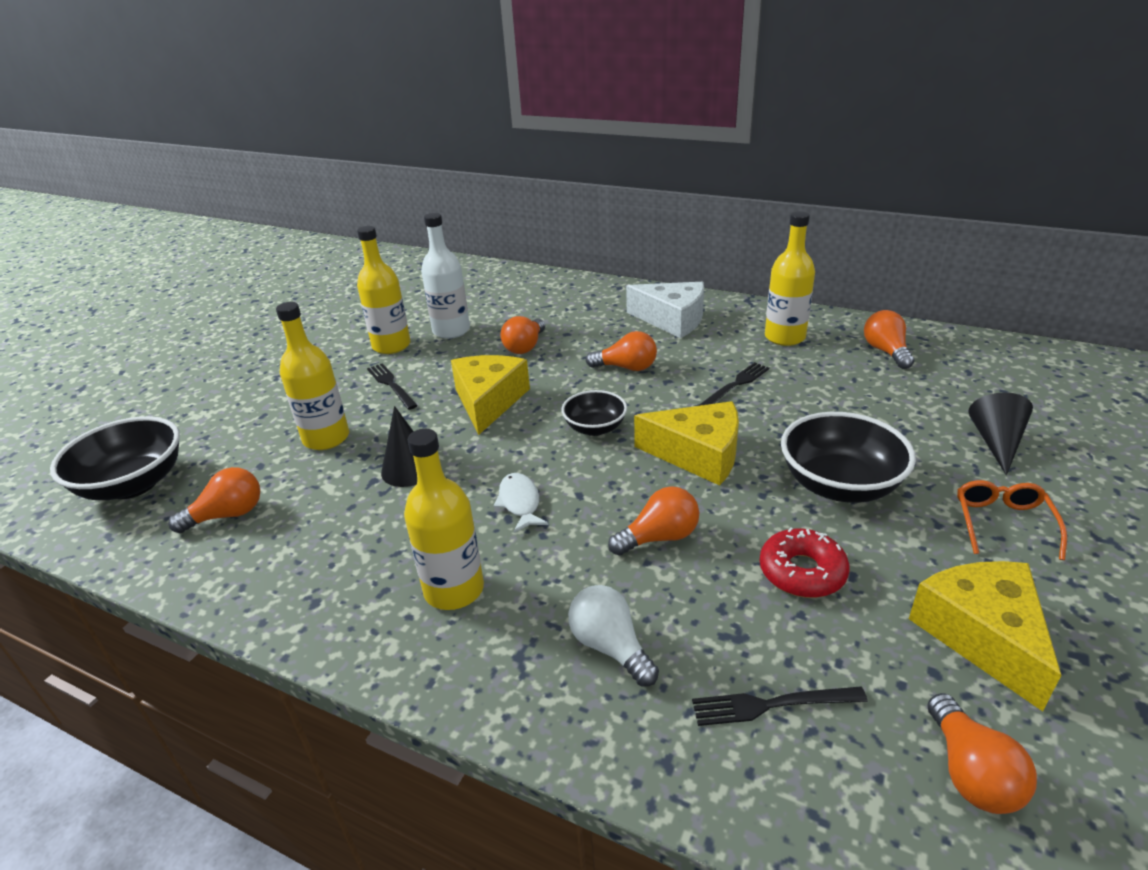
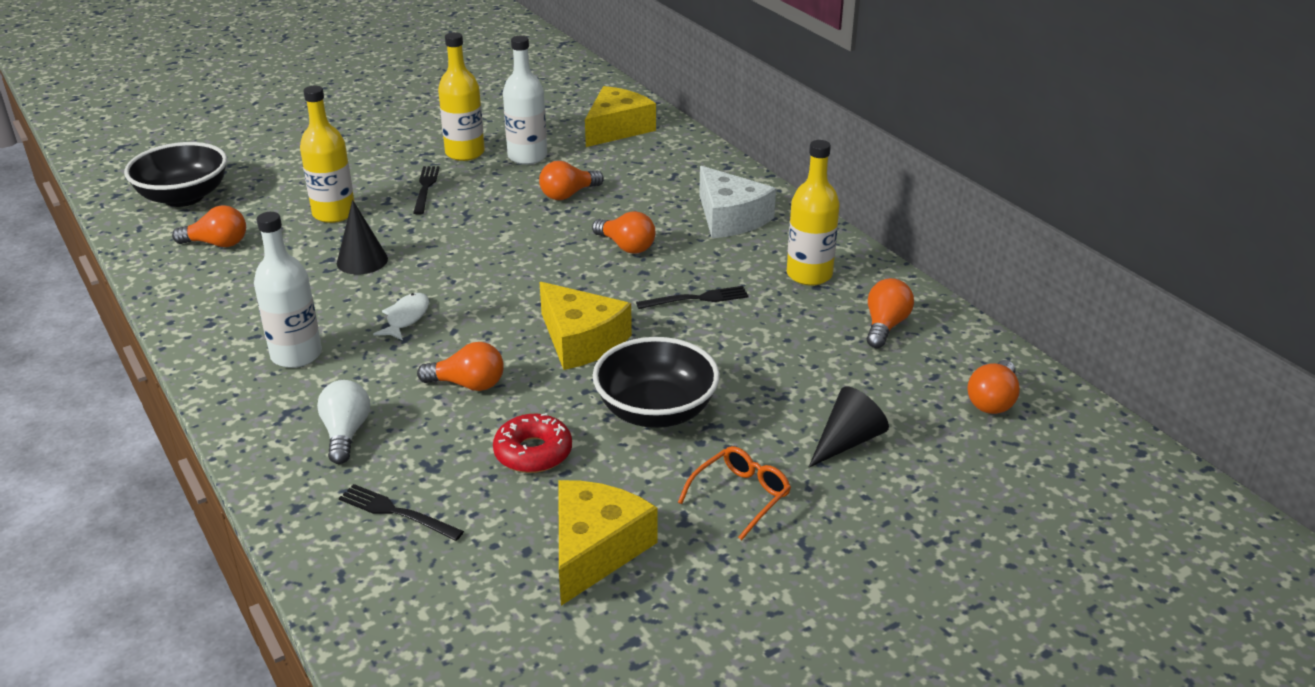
camera: 30 degrees right, 0 degrees up
(454, 590) = (296, 355): yellow bottle -> white bottle
(488, 401) = (480, 231): yellow cheese -> yellow cheese (617, 129)
(595, 428) = (531, 286): black bowl -> none
(970, 772) = (461, 606): orange light bulb -> orange light bulb (992, 401)

